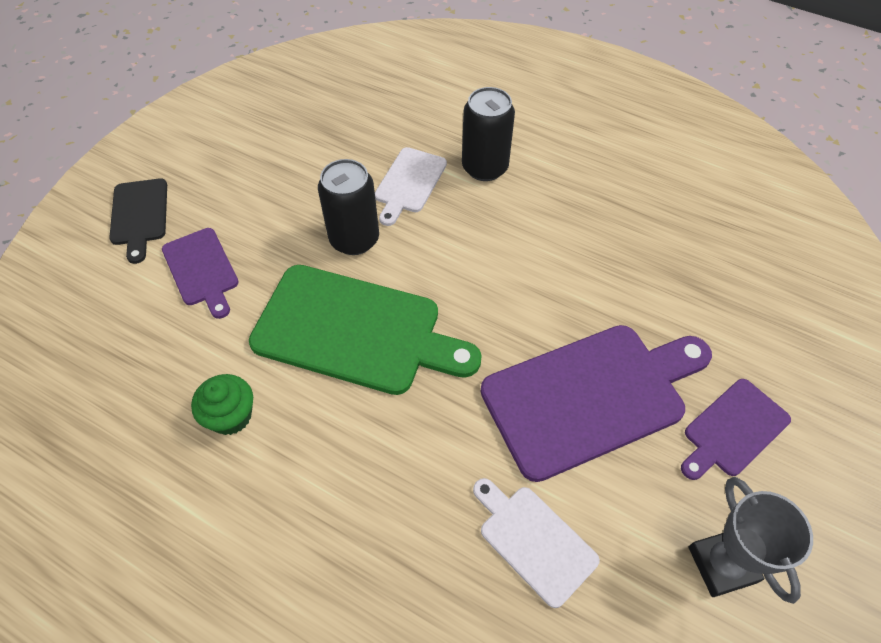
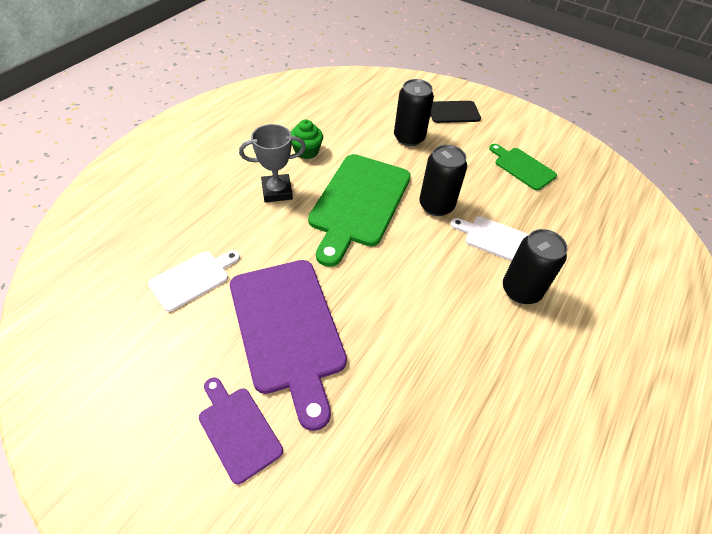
camera: 90 degrees right, 5 degrees down
(202, 270) = (409, 138): purple cutting board -> black can
(275, 145) = (522, 167): none -> green cutting board
(722, 564) = (138, 388): grey trophy -> grey trophy (277, 191)

